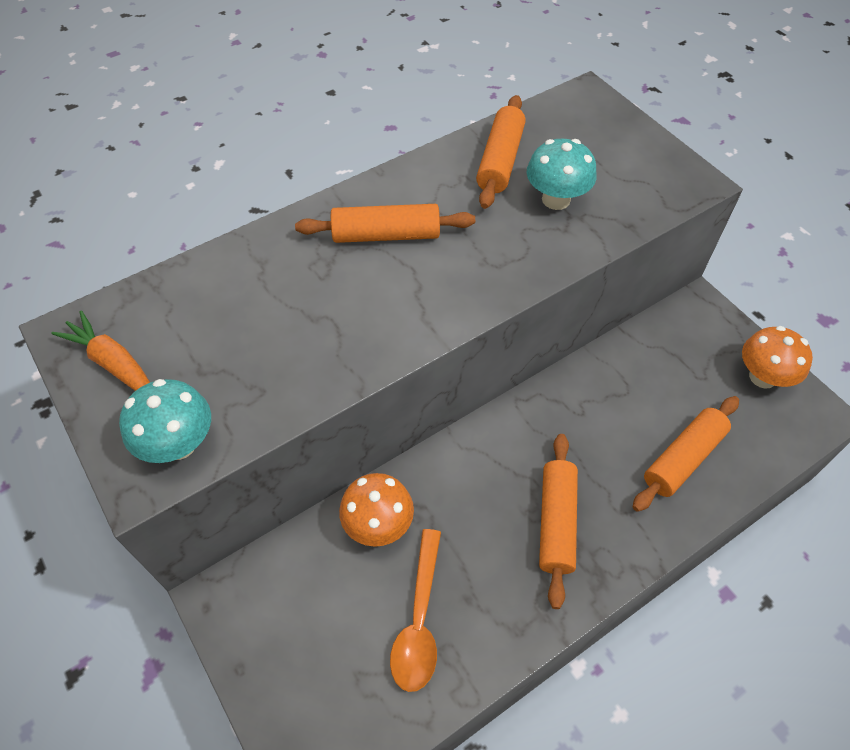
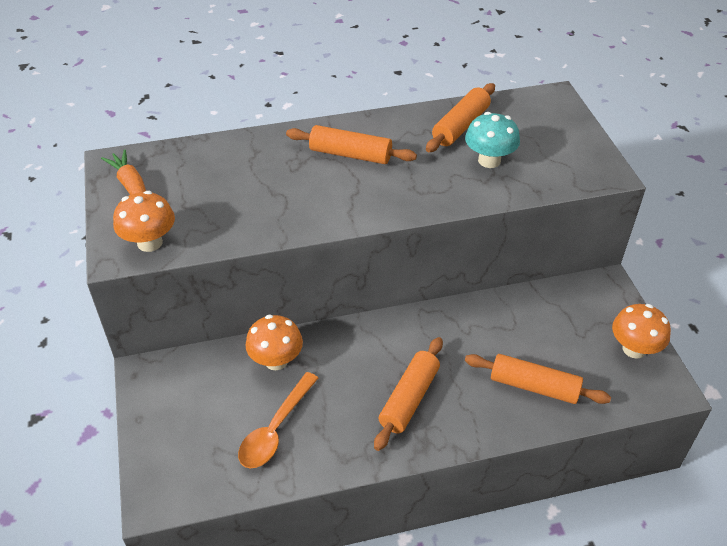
camera: 20 degrees right, 10 degrees down
(179, 444) = (150, 242): turquoise mushroom -> orange mushroom
(683, 458) = (534, 386): orange rolling pin -> orange rolling pin turned 45 degrees clockwise

